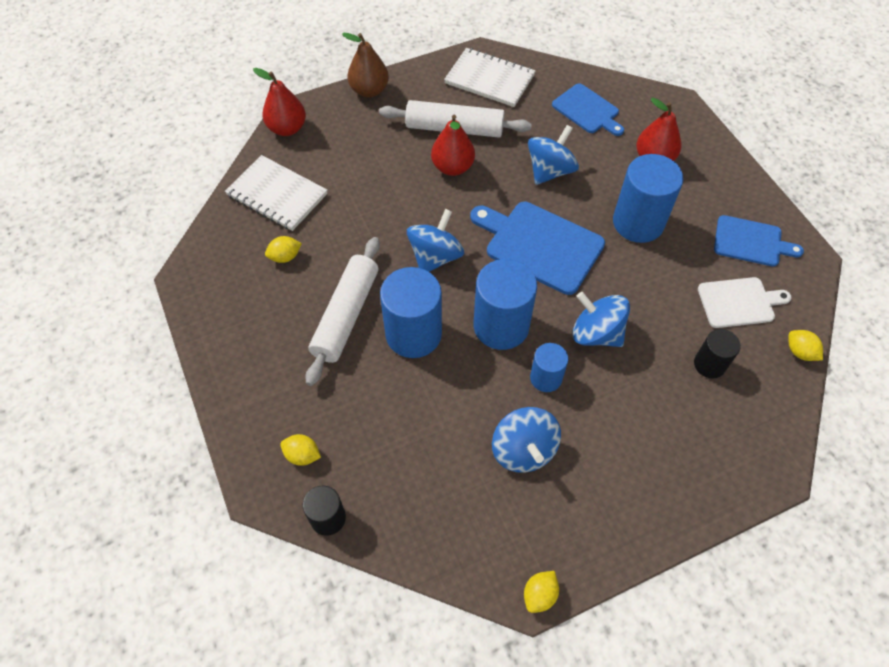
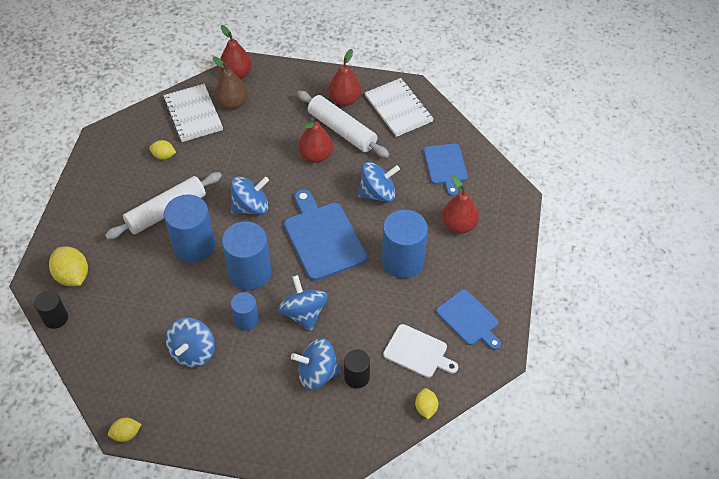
camera: 35 degrees right, 5 degrees down
(302, 455) = (73, 276): yellow lemon -> yellow lemon, size x1.72
(369, 90) = (311, 75): brown pear -> brown pear (232, 103)
(428, 97) = (345, 100): none -> red pear
(669, 386) = (317, 373): none -> blue spinning top

